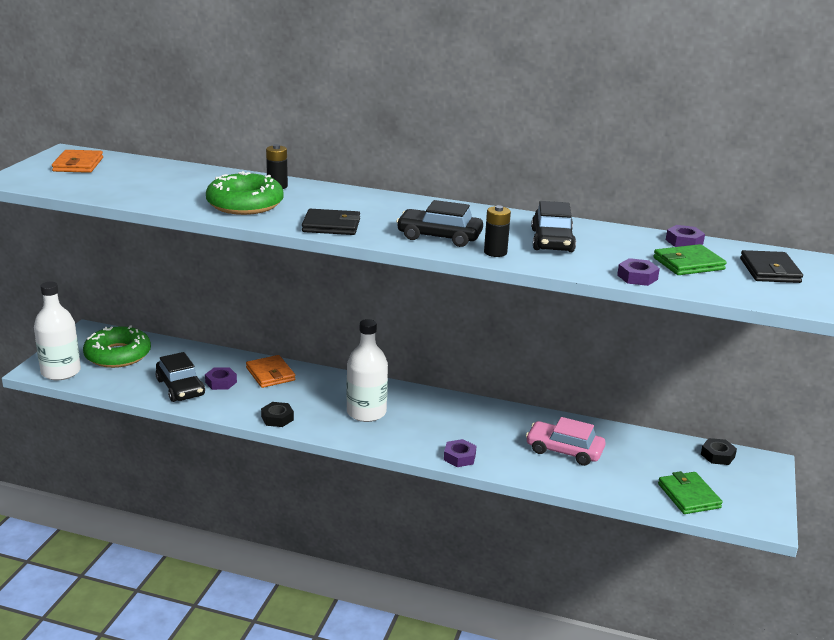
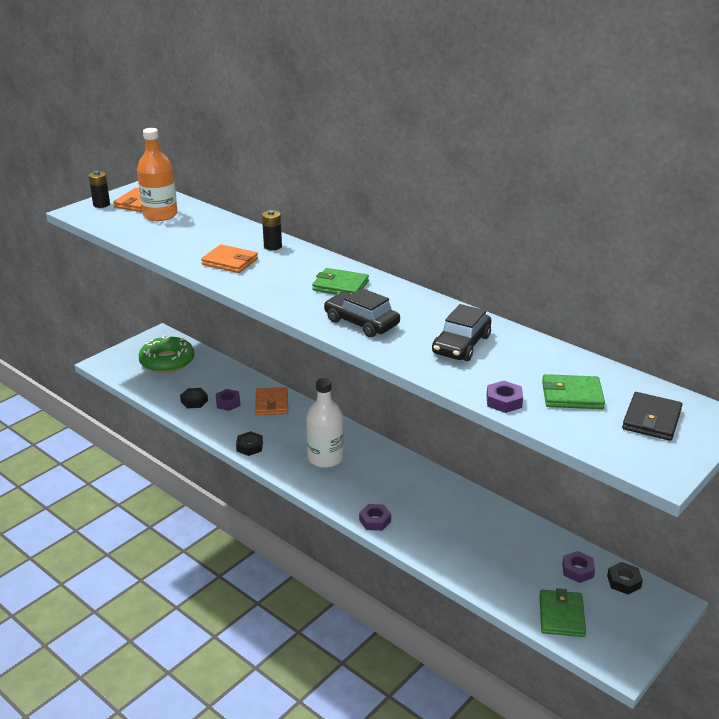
camera: 25 degrees right, 5 degrees up
(61, 372) = (117, 368): white bottle -> none
(117, 173) = (160, 215): none -> orange bottle
(180, 387) = (194, 401): black car -> black nut
(245, 204) = (230, 262): green donut -> orange wallet
(331, 226) = (279, 295): black wallet -> none
(385, 210) = (340, 286): none -> green wallet
(495, 252) = (395, 349): black battery -> black battery (101, 204)
(564, 450) = (474, 538): pink car -> none
(684, 242) = (593, 369): purple nut -> purple nut (577, 570)

